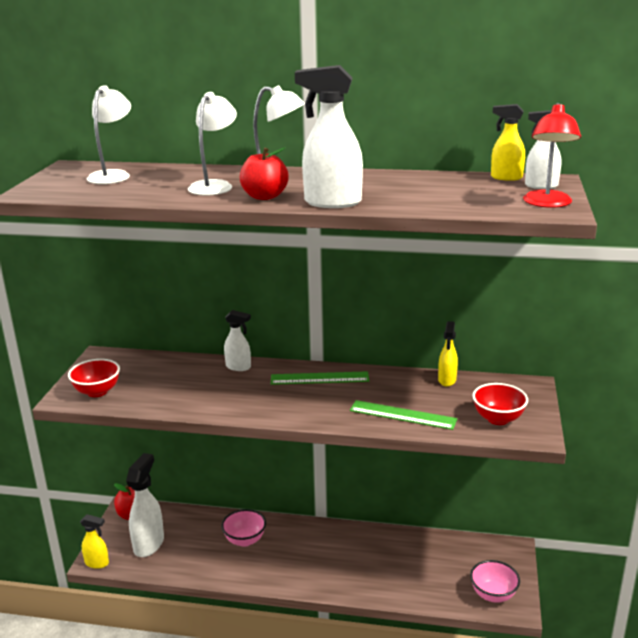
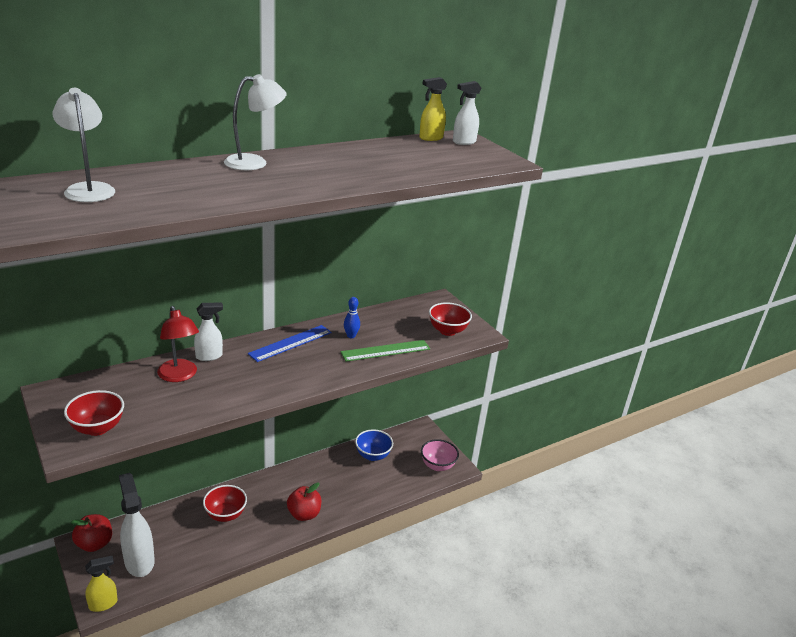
camera: 45 degrees left, 5 degrees up
(214, 186) = (220, 183): white lamp -> none
(245, 540) = (225, 514): pink bowl -> red bowl
(264, 196) = (287, 186): red apple -> red apple (304, 514)
(319, 378) = (290, 343): green ruler -> blue ruler
(331, 202) = (352, 182): white spray bottle -> none
(385, 390) = (351, 336): none -> blue bowling pin
(430, 551) = (373, 455): none -> blue bowl
(447, 380) = (384, 313): yellow spray bottle -> none
(547, 203) = (492, 156): red lamp -> red lamp (179, 376)

